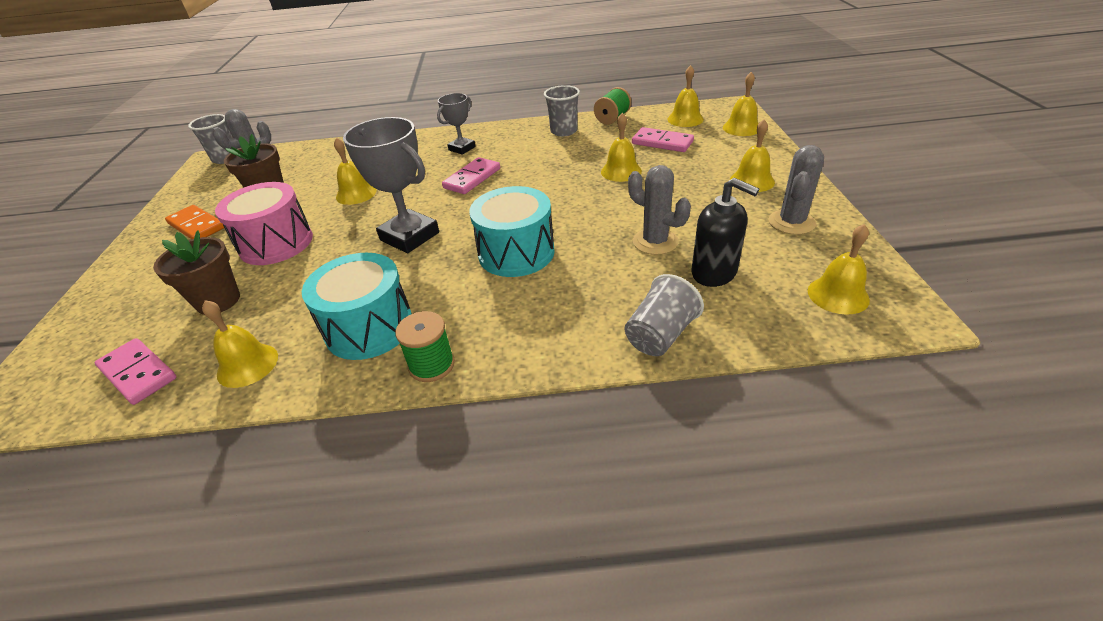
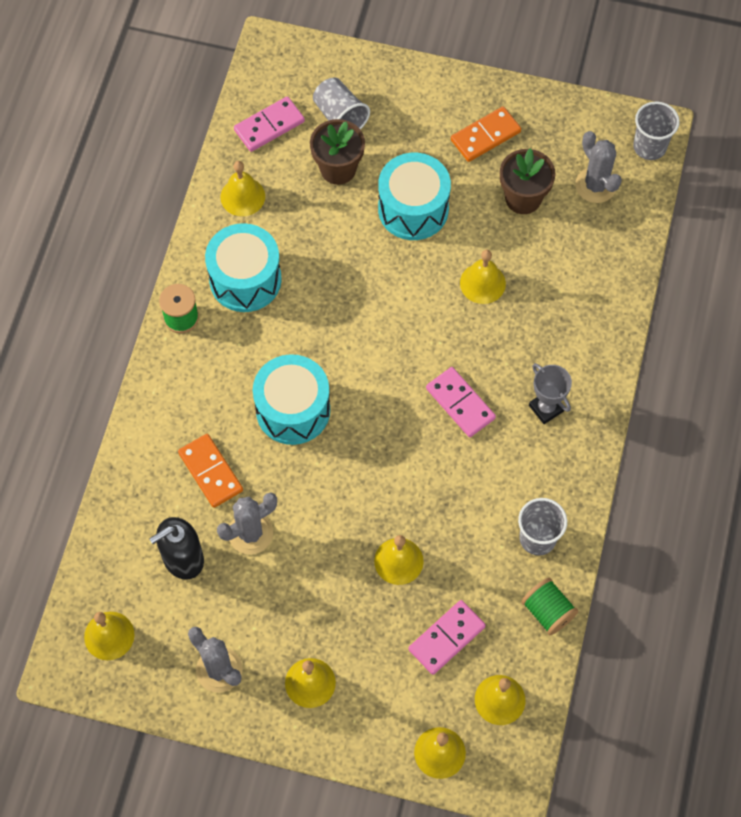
camera: 105 degrees right, 25 degrees up
(276, 243) = (413, 209): pink drum -> turquoise drum
(409, 236) = (367, 324): grey trophy -> none
(612, 283) = (210, 472): none -> orange domino
(660, 335) = (133, 480): grey cup -> grey cup (340, 116)

